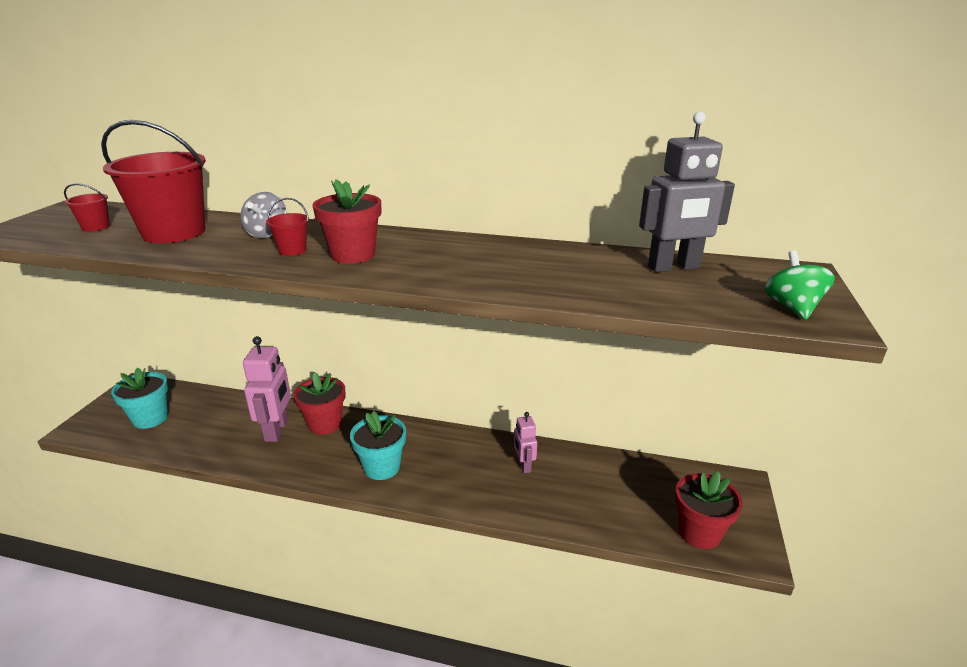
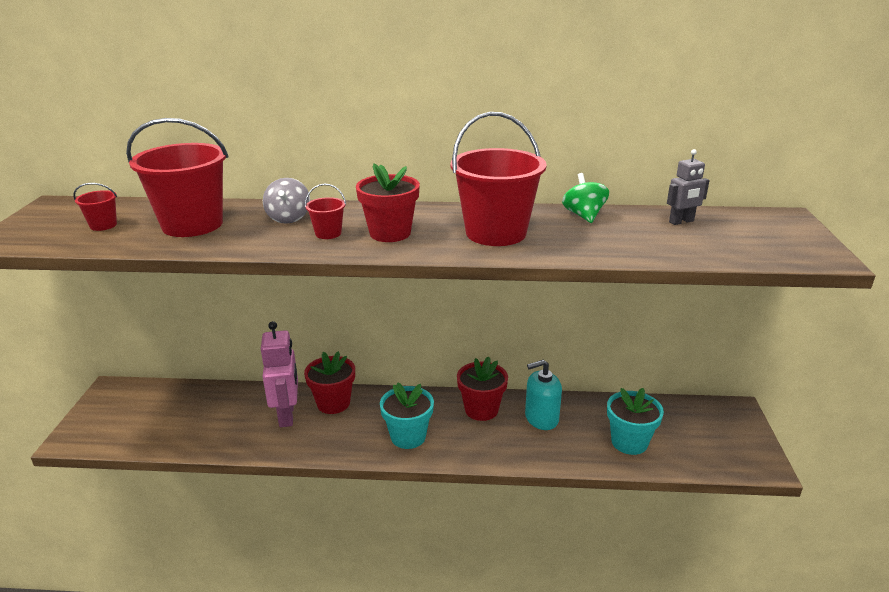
camera: 10 degrees left, 0 degrees up
(150, 418) = (146, 419): turquoise flower pot -> turquoise flower pot (629, 442)
(461, 263) = (496, 233): none -> red bucket
(524, 465) = (541, 418): pink robot -> turquoise soap dispenser
(674, 267) = (681, 222): grey robot -> grey robot, size x0.57
(699, 532) = (714, 455): red flower pot -> red flower pot (481, 410)
(792, 307) = (792, 249): green spinning top -> green spinning top (584, 216)

